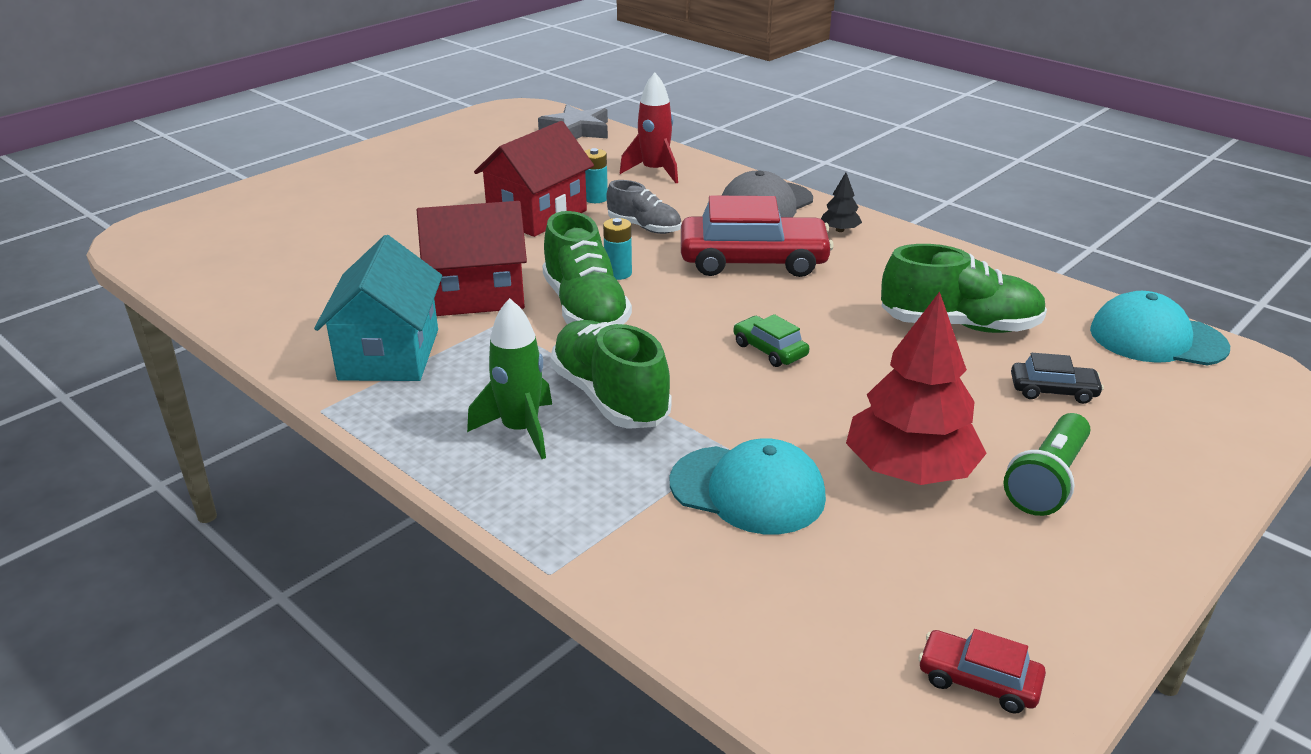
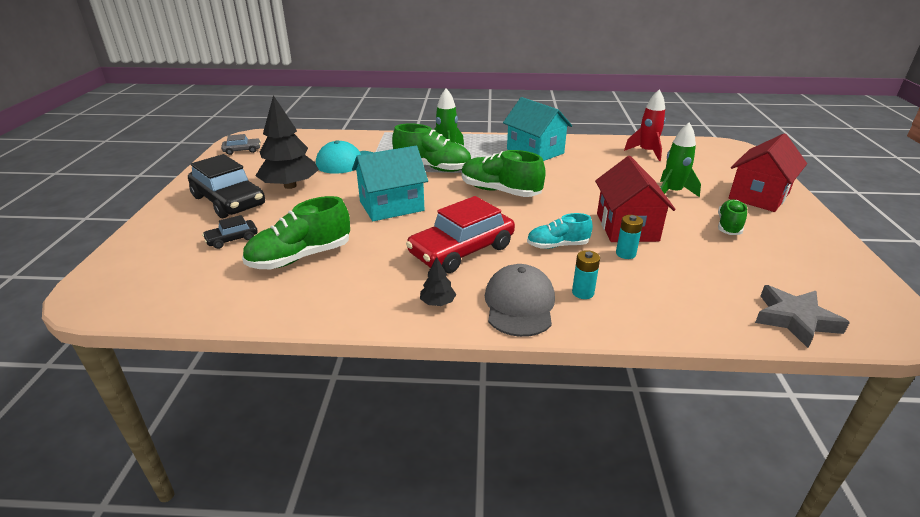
camera: 140 degrees right, 0 degrees up
(395, 222) = (672, 192): none -> green rocket
(443, 179) = (729, 226): none -> green shoe
(478, 294) = (555, 179): red house -> red house (758, 196)
(618, 273) = (517, 212): turquoise battery -> turquoise battery (583, 292)
(644, 227) = (557, 245): grey shoe -> turquoise shoe
(654, 171) = (645, 299): red rocket -> red rocket (646, 152)
(769, 350) = (391, 206): green car -> turquoise house
(910, 470) = (290, 186): red tree -> black tree
(978, 680) = (242, 150): red car -> grey car
(1047, 481) = (229, 201): green flashlight -> black car
(1157, 339) = (162, 299): turquoise cap -> none

